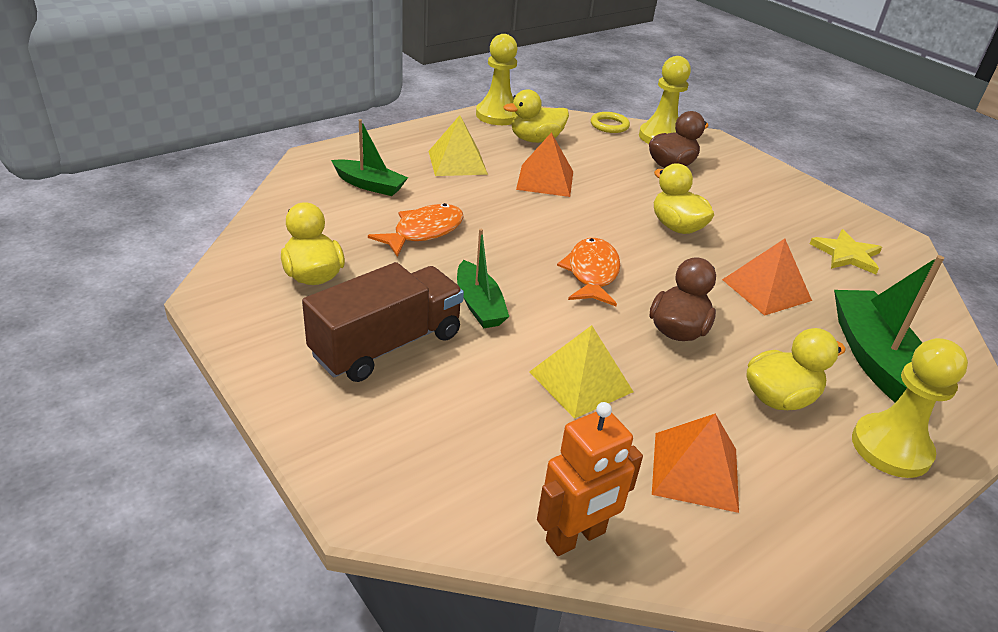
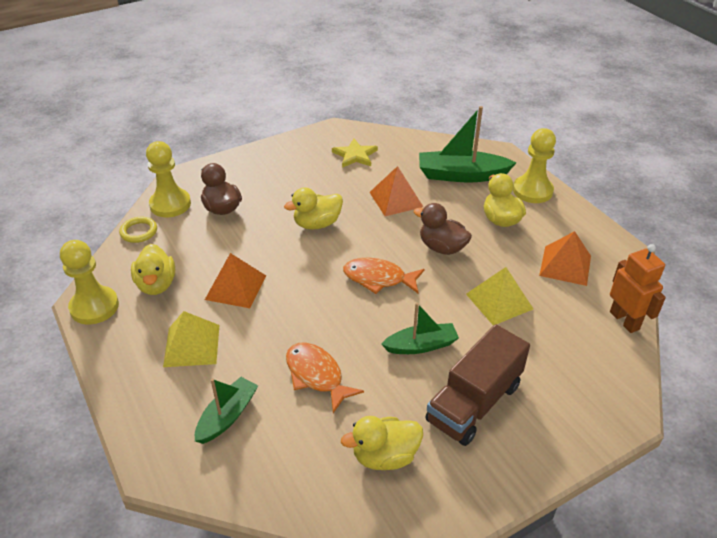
camera: 80 degrees left, 5 degrees up
(387, 345) = (474, 403): brown truck -> brown truck turned 105 degrees counterclockwise

